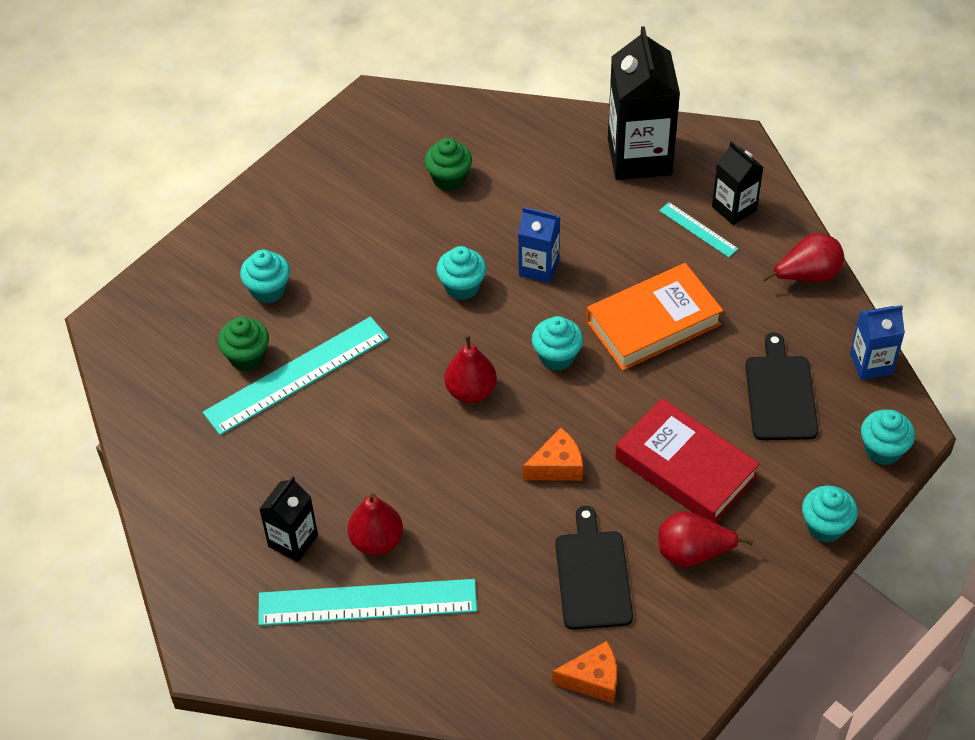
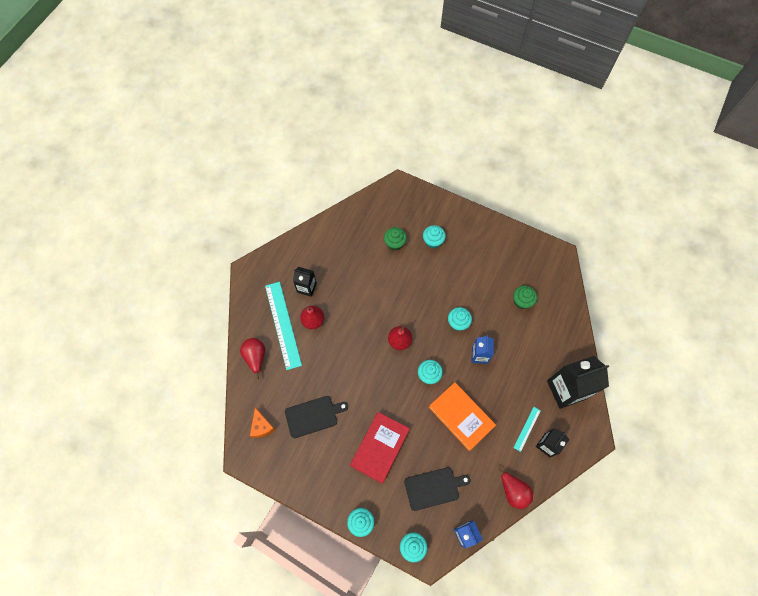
camera: 75 degrees right, 15 degrees up
(297, 375) = (390, 266): turquoise ruler -> none
(557, 466) = (367, 388): orange cheese -> none
(692, 553) = (333, 459): red pear -> red pear (255, 357)

